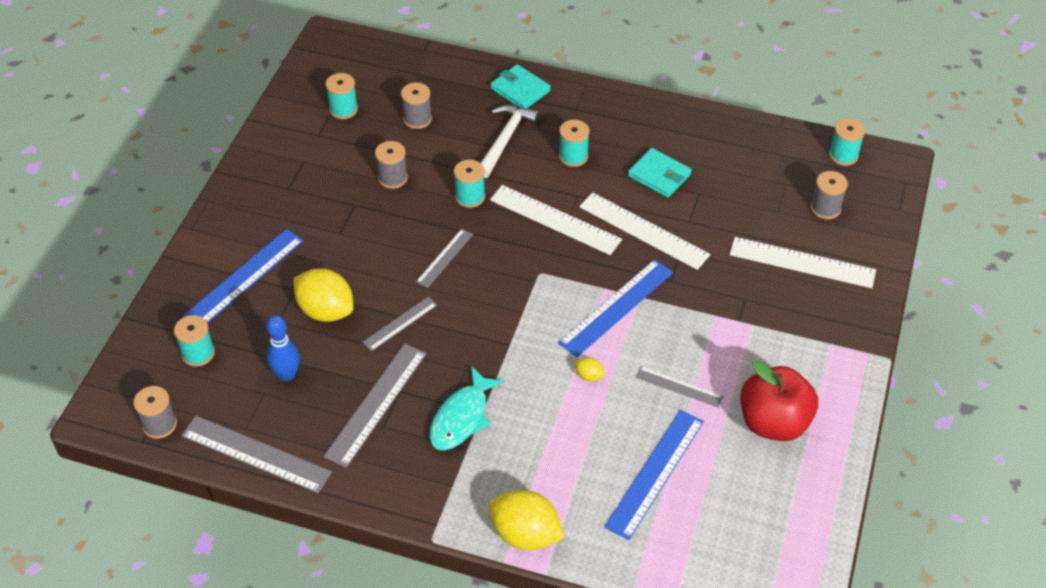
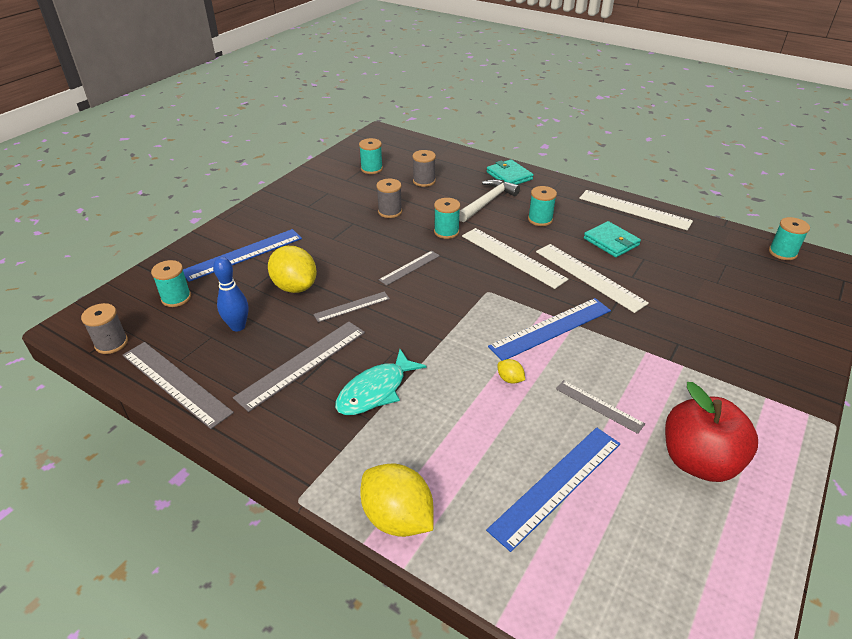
camera: 15 degrees right, 10 degrees down
(802, 263) = (739, 324): white ruler -> white ruler (634, 210)
(825, 208) = (764, 287): grey spool -> none

